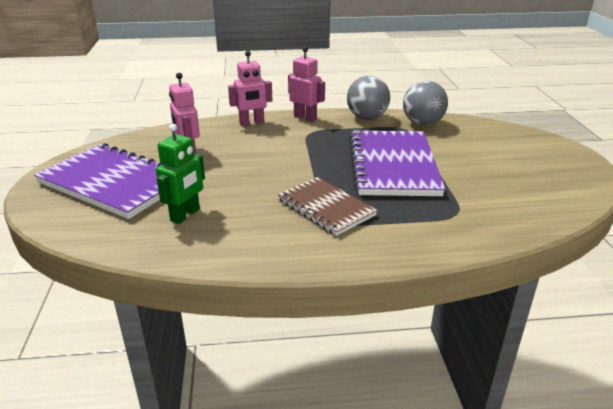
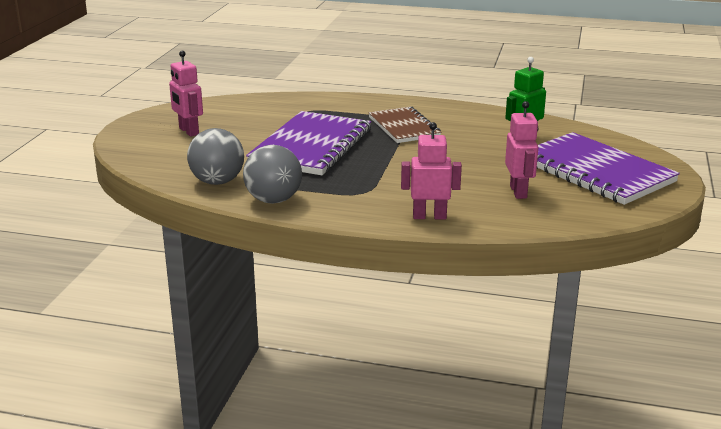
camera: 160 degrees left, 5 degrees down
(305, 118) = (353, 213): pink robot -> pink robot (188, 131)

